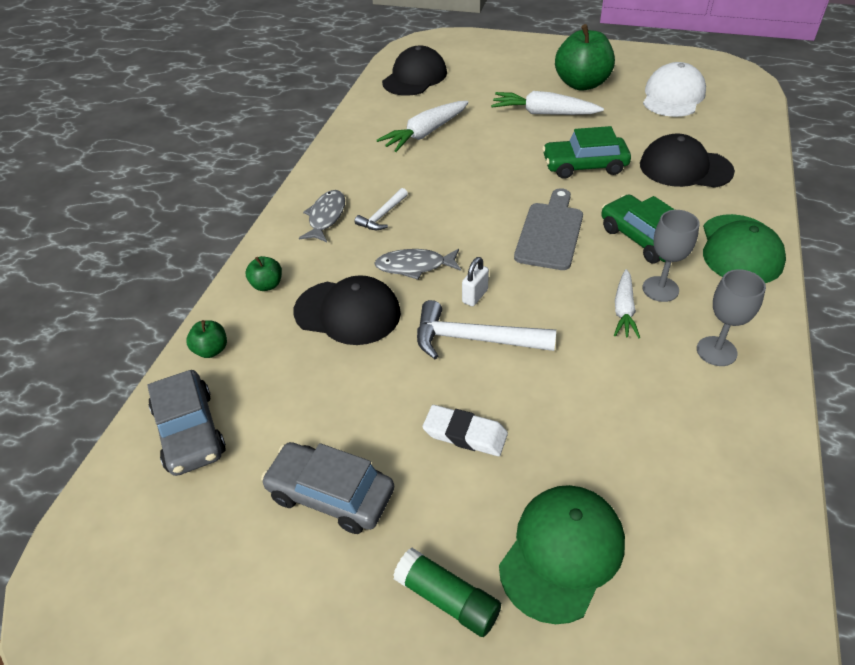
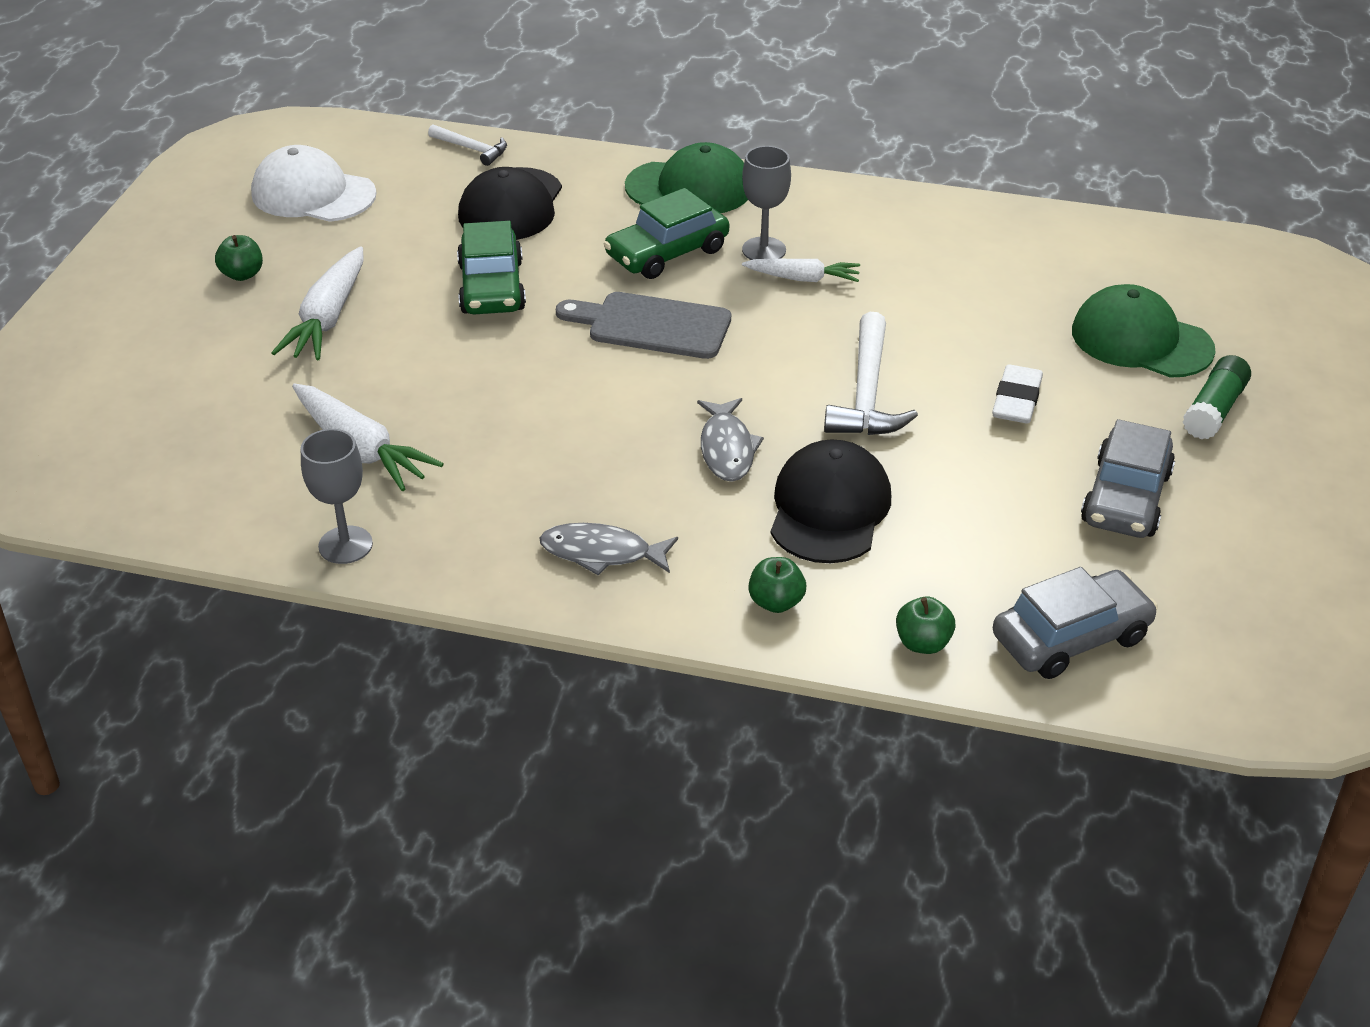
camera: 95 degrees left, 5 degrees down
(382, 215) = (602, 488): white hammer -> white hammer (472, 149)
(415, 77) = (141, 470): black cap -> none
(475, 296) = (787, 393): white padlock -> none
(582, 84) = (242, 274): green apple -> green apple, size x0.46
(716, 351) = (862, 225): grey goblet -> grey goblet (345, 545)

